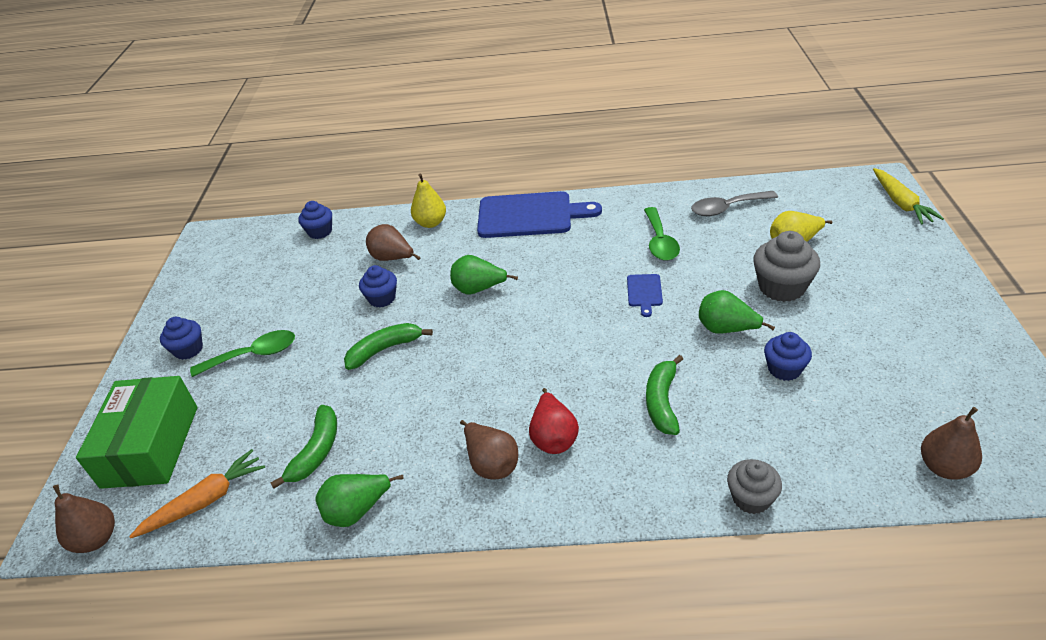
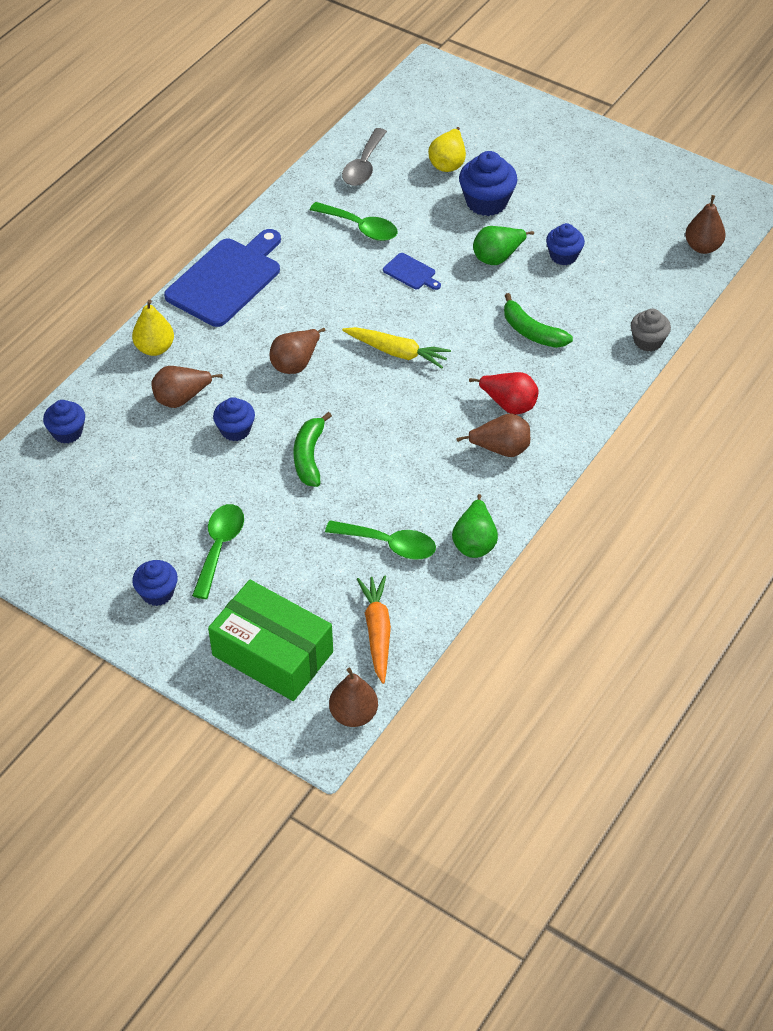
camera: 60 degrees left, 10 degrees up
(316, 451) = (389, 544): green banana -> green spoon
(479, 289) = (296, 363): green pear -> brown pear
(781, 287) = (486, 202): grey cupcake -> blue cupcake
(900, 203) = (467, 81): yellow carrot -> yellow carrot (397, 352)

